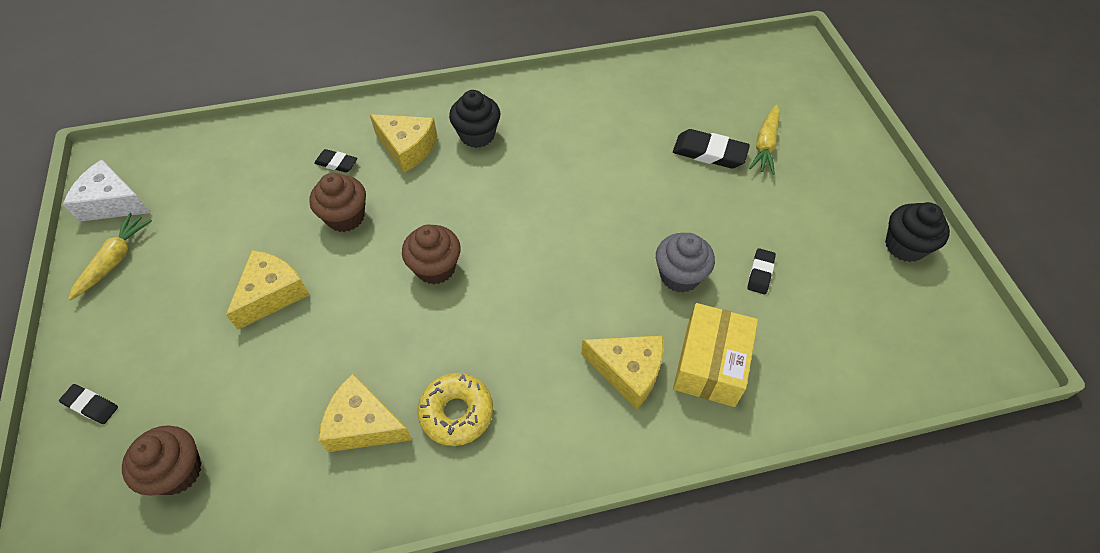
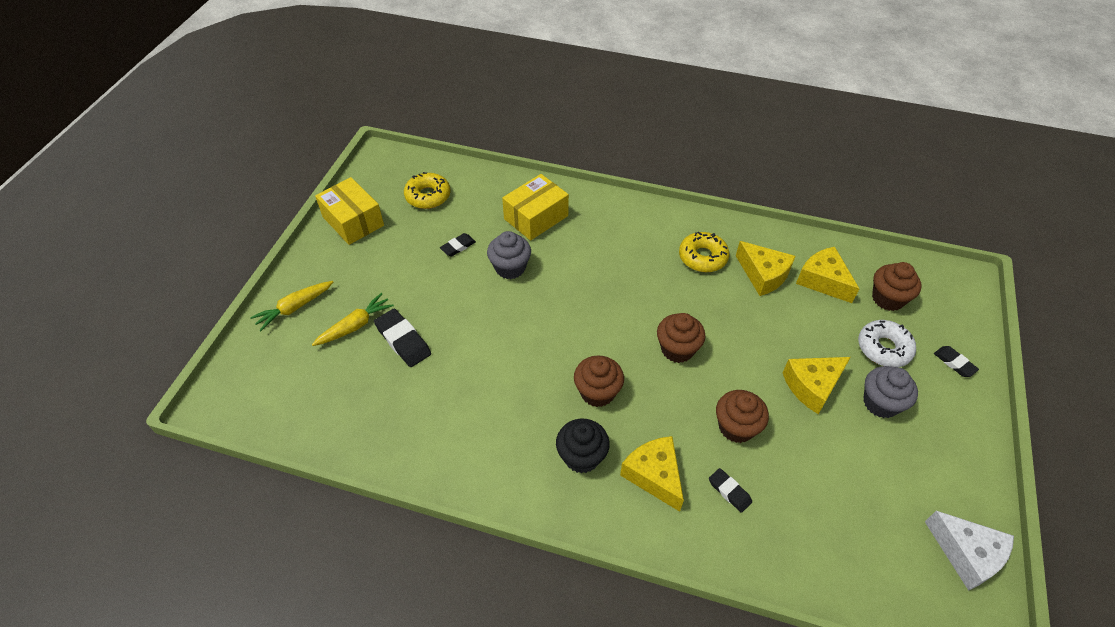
camera: 150 degrees left, 5 degrees down
(114, 260) = (954, 481): yellow carrot -> yellow carrot (295, 308)
(185, 384) = (884, 348): none -> white donut
(191, 309) = (880, 403): none -> grey cupcake
(494, 189) = (597, 392): none -> brown cupcake
(628, 371) = (586, 234): yellow cheese -> yellow cheese (823, 281)
(868, 325) = (428, 196): none -> yellow donut
(904, 246) = (353, 221): black cupcake -> yellow box

